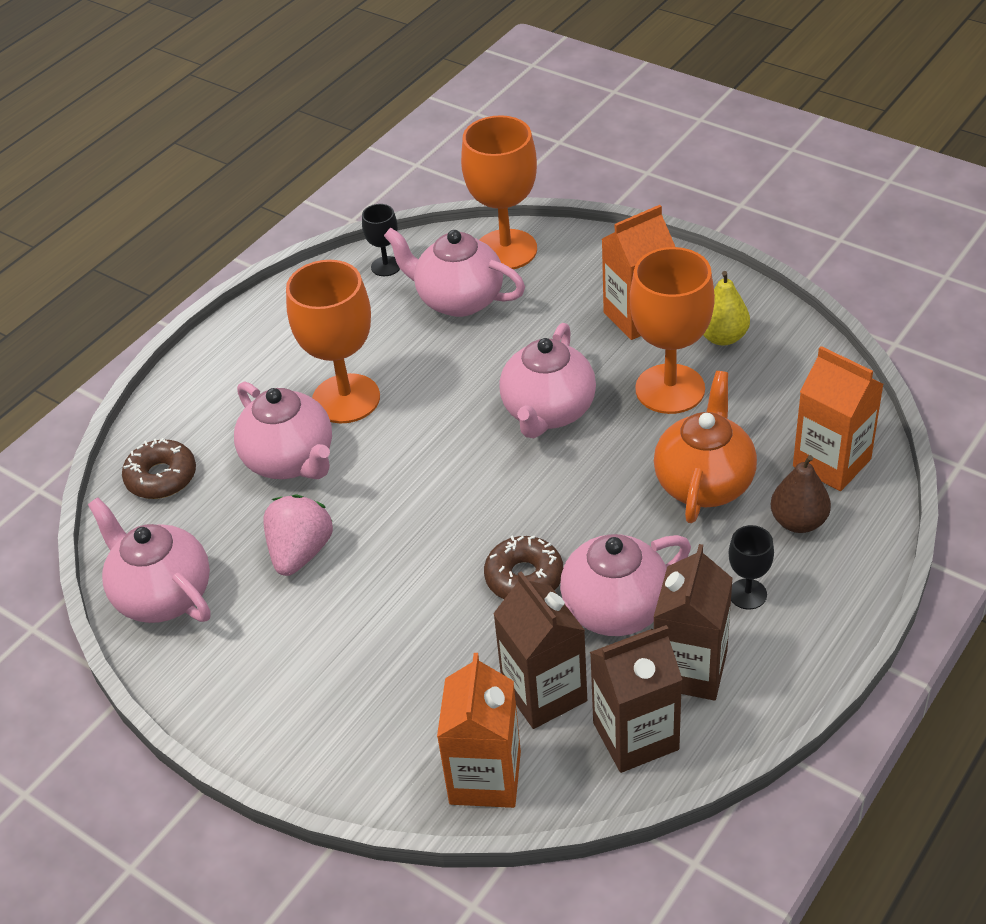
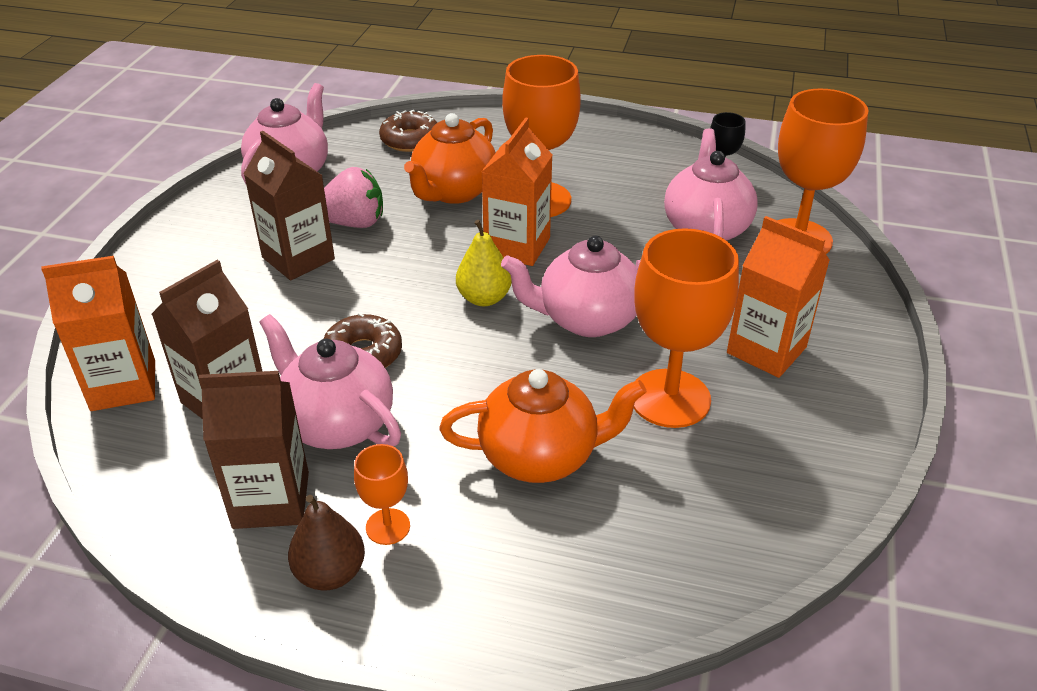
camera: 65 degrees right, 5 degrees down
(290, 460) = (454, 191): pink teapot -> orange teapot
(635, 736) = (179, 476): brown carton -> brown carton (298, 258)
(722, 337) = (780, 423): yellow pear -> yellow pear (484, 298)
(747, 594) = (388, 526): black goblet -> orange goblet
(798, 521) = (514, 551): brown pear -> brown pear (330, 573)
(831, 463) = (625, 566): orange carton -> orange carton (517, 246)

